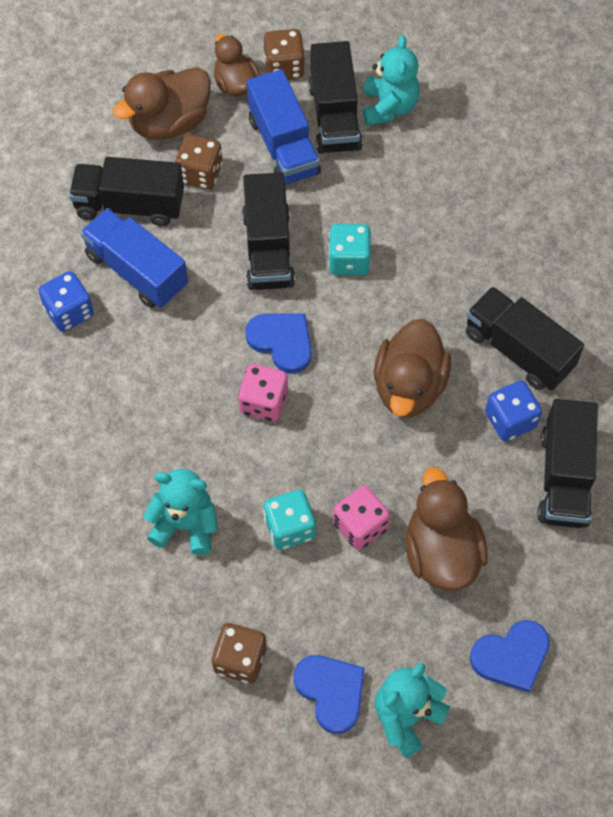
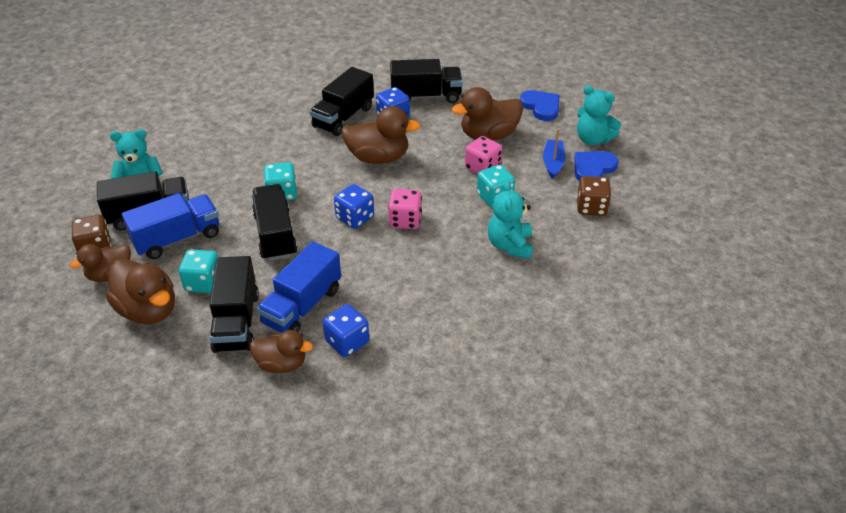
camera: 100 degrees left, 20 degrees down
(55, 246) = (282, 364): none -> brown duck
(200, 173) = (203, 283): brown dice -> turquoise dice
(268, 249) = (275, 235): black truck -> black truck turned 90 degrees counterclockwise
(282, 342) = (355, 218): blue heart -> blue dice
(354, 633) = (553, 163): none -> blue boat

